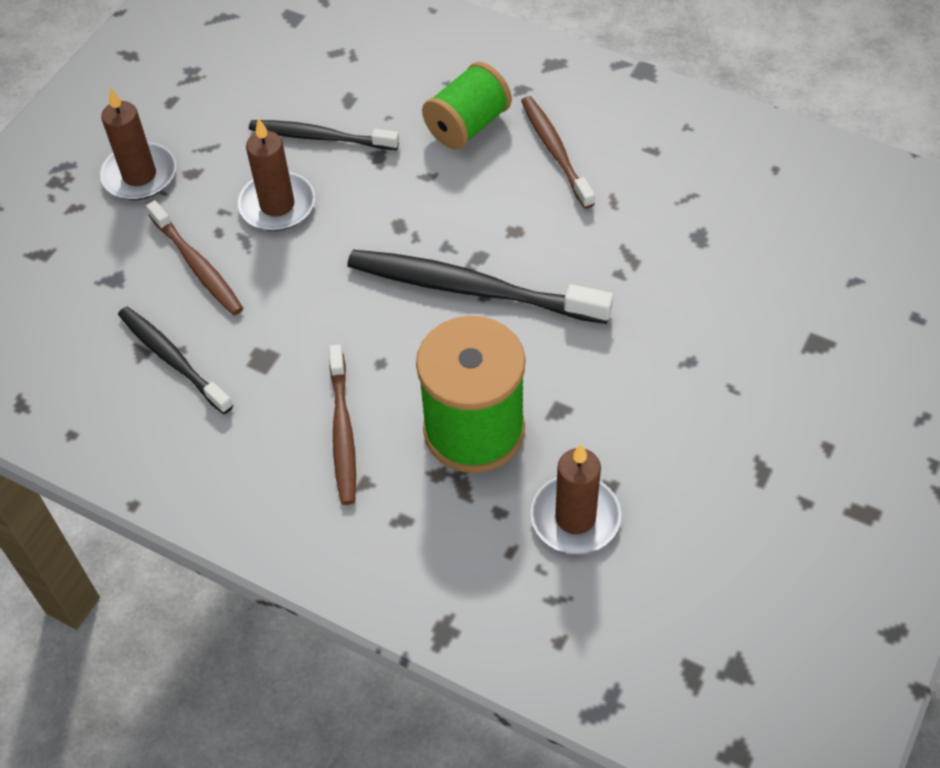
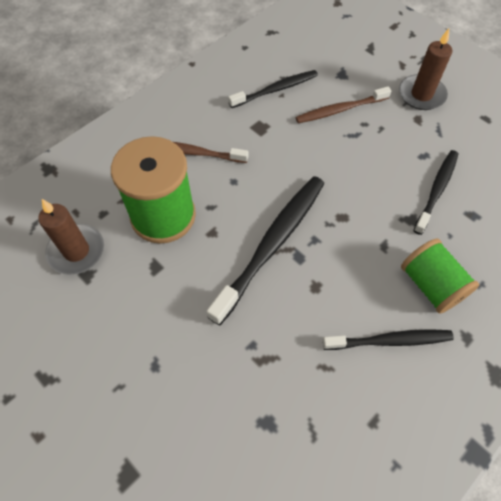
camera: 105 degrees right, 5 degrees up
(277, 205) = (378, 155): brown candle -> none
(555, 151) = (390, 341): brown toothbrush -> black toothbrush

